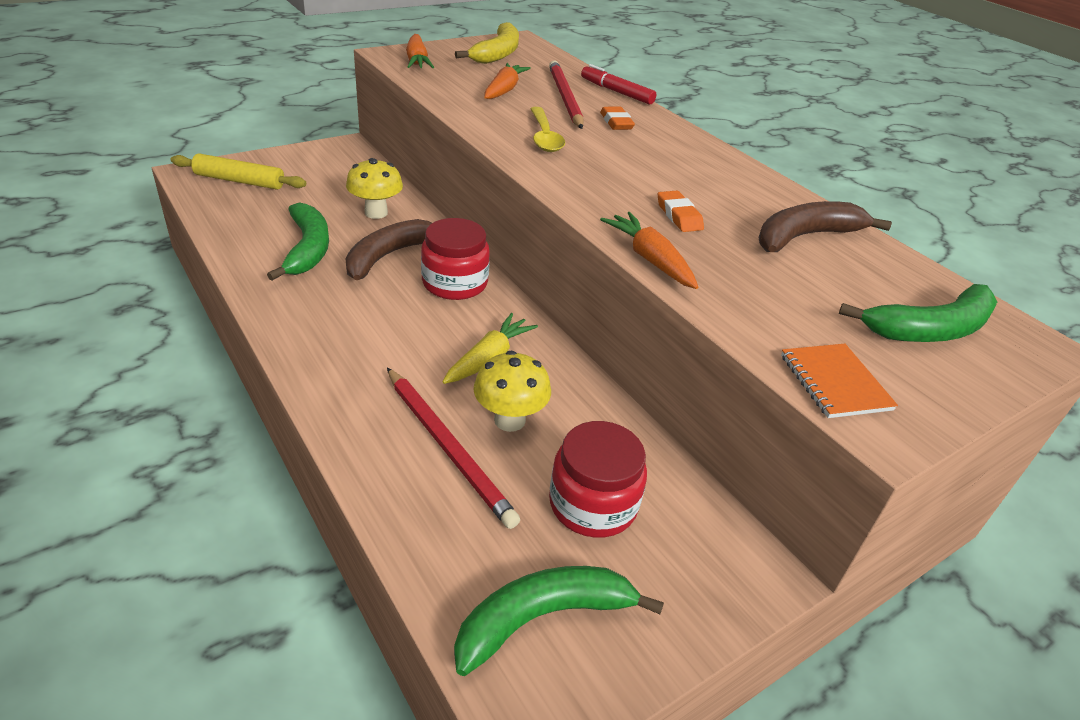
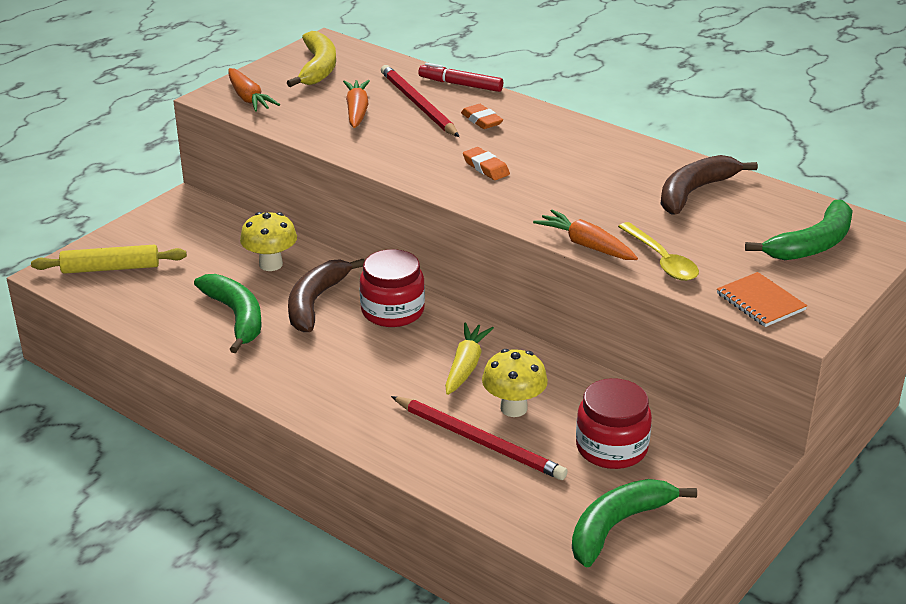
camera: 15 degrees left, 5 degrees down
(544, 137) = (429, 154): yellow spoon -> yellow spoon (661, 260)
(679, 216) = (587, 201): orange eraser -> orange eraser (486, 167)

